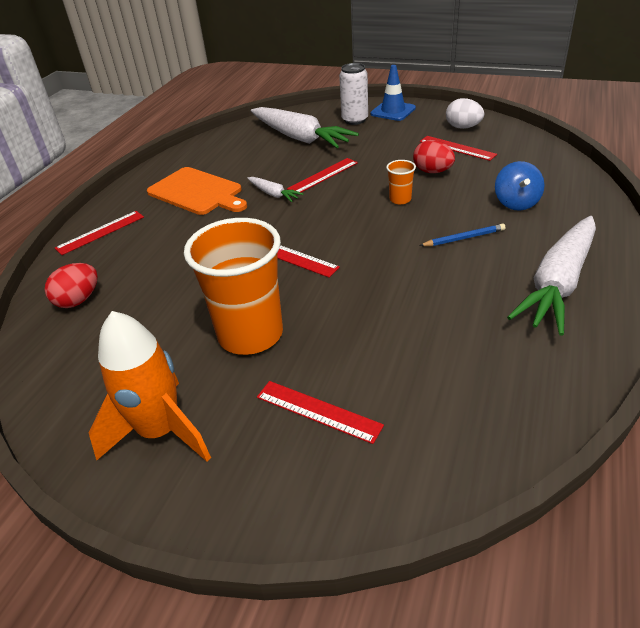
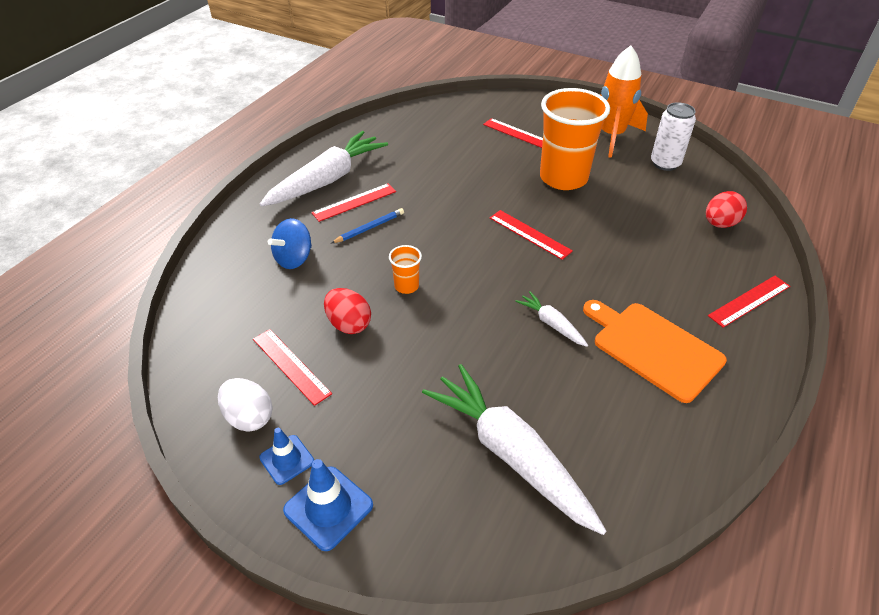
camera: 175 degrees left, 5 degrees up
(323, 176) = (486, 346): red ruler -> red ruler (354, 202)
(354, 120) = (406, 492): white can -> white can (665, 163)
(427, 119) = (287, 459): none -> blue traffic cone
(464, 238) = (370, 228): blue pencil -> blue pencil turned 150 degrees clockwise
(516, 203) = (294, 259): blue spinning top -> blue spinning top turned 150 degrees counterclockwise

